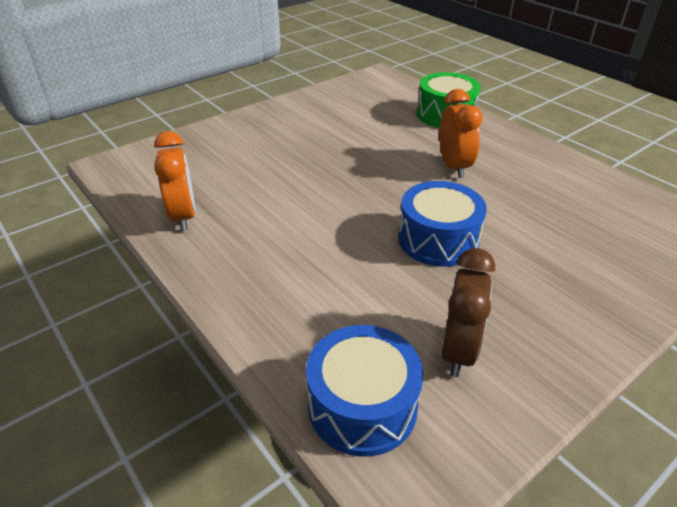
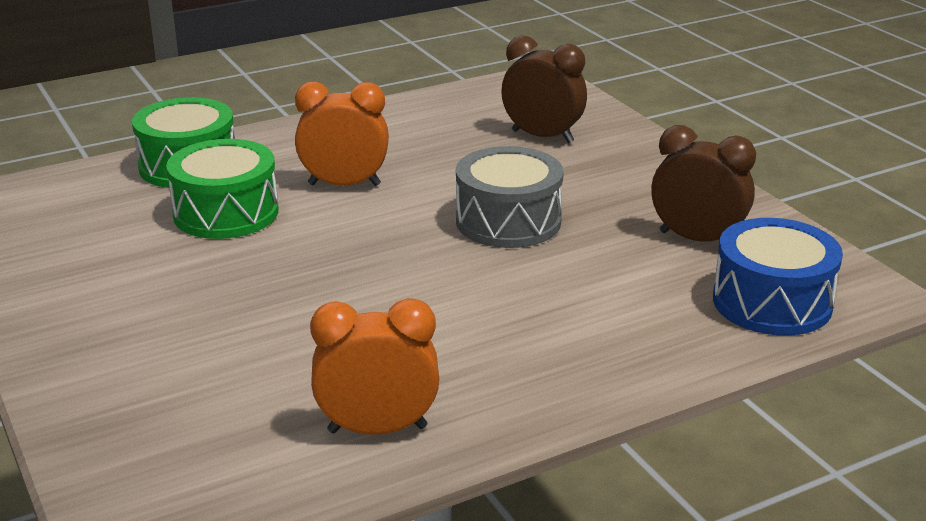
camera: 80 degrees left, 10 degrees down
(396, 135) = (226, 213): none -> green drum
(438, 240) = (508, 221): blue drum -> grey drum
(596, 244) = (542, 136): none -> brown clock

